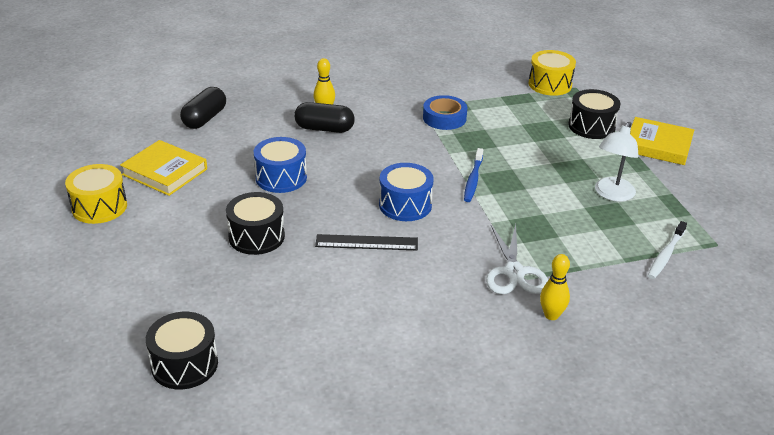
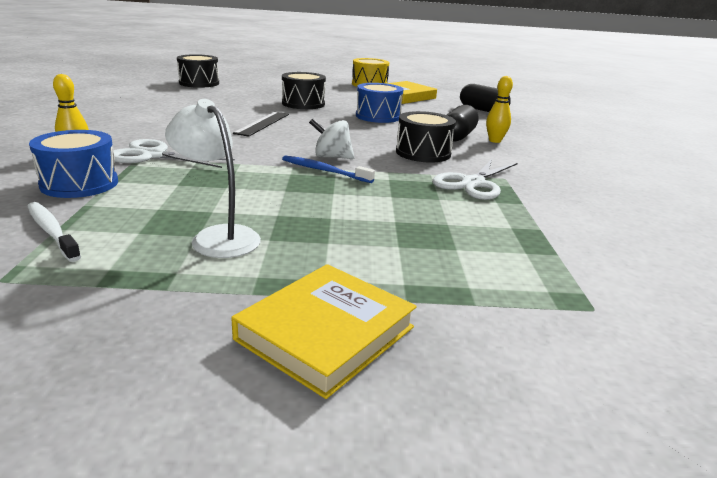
camera: 105 degrees right, 10 degrees down
(405, 205) = (303, 141): blue drum -> blue drum (79, 184)
(438, 182) = (331, 157): none -> white spinning top
(444, 118) = (473, 183): blue tape -> white scissors
(550, 84) = (597, 282): yellow drum -> none
(591, 126) = (426, 279): black drum -> black drum (423, 153)

